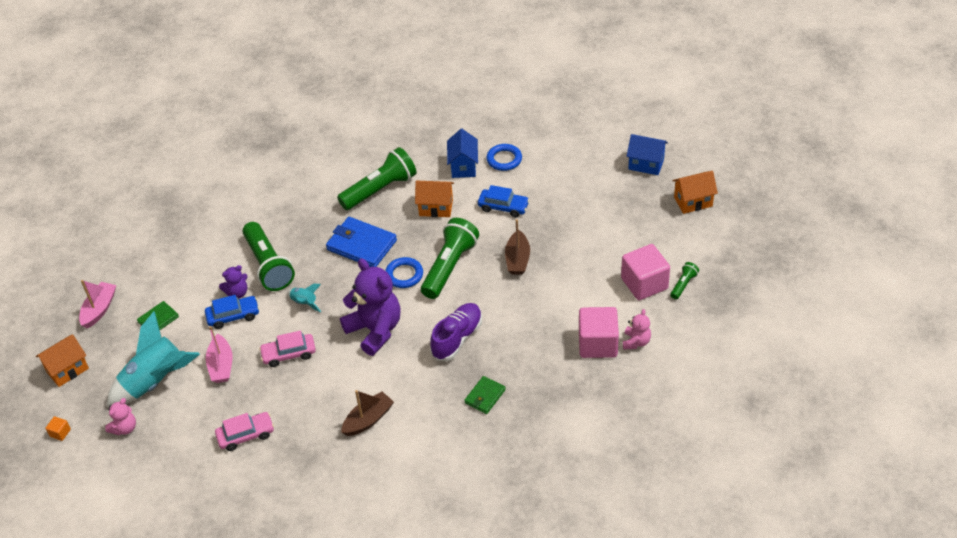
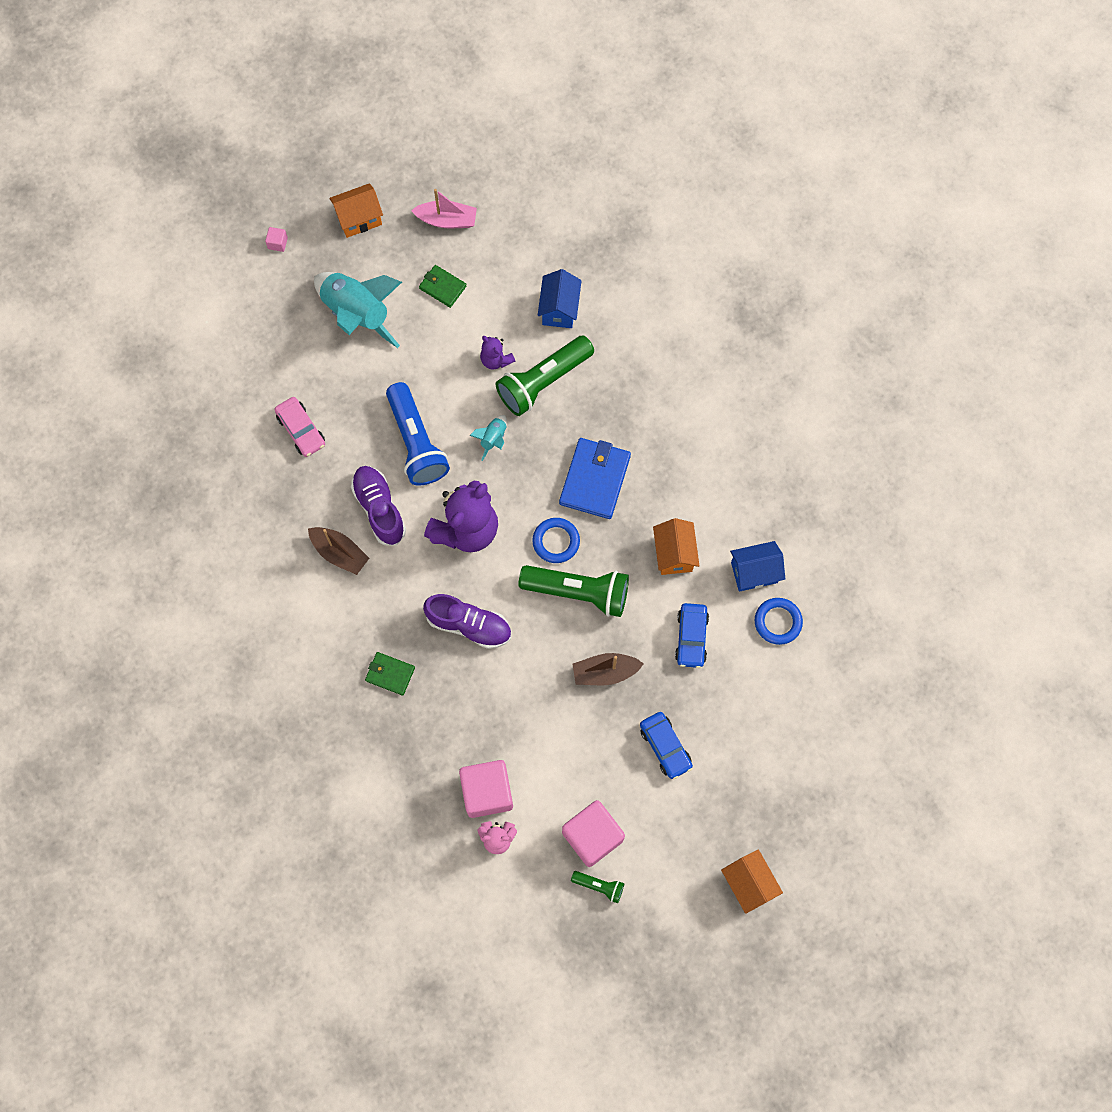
camera: 75 degrees right, 25 degrees up
(60, 433) = (278, 243): orange cube -> pink cube
(67, 370) = (359, 219): orange house -> orange house turned 60 degrees counterclockwise
(124, 428) = (292, 304): pink teddy bear -> none
(221, 365) = (389, 375): pink boat -> none
(233, 316) = (461, 366): blue car -> blue car (665, 747)
(289, 354) = (416, 443): pink car -> blue flashlight
(338, 386) = (379, 508): none -> purple shoe
(380, 189) = (692, 478): green flashlight -> none
(646, 164) = (807, 811): blue house -> blue house (559, 309)

